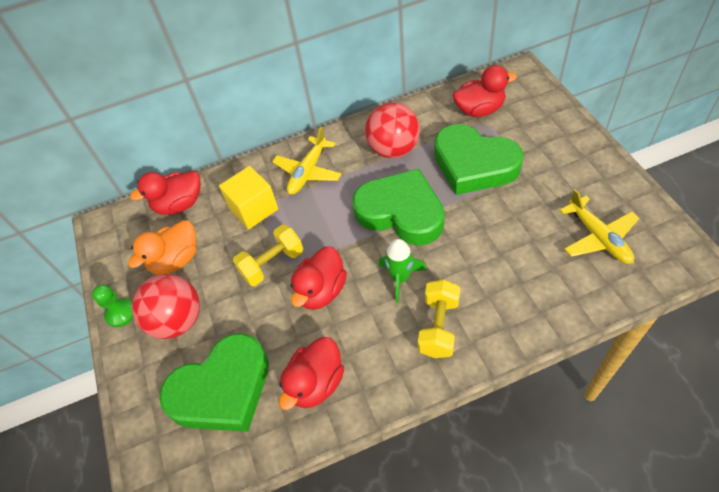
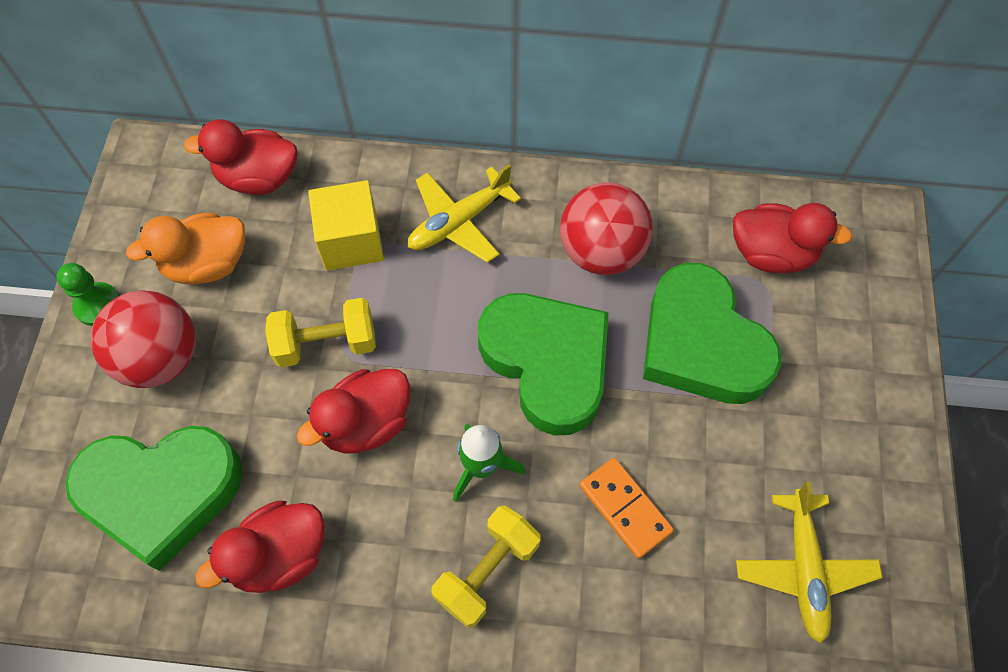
camera: 20 degrees right, 10 degrees up
(490, 258) = (625, 508): none -> orange domino

